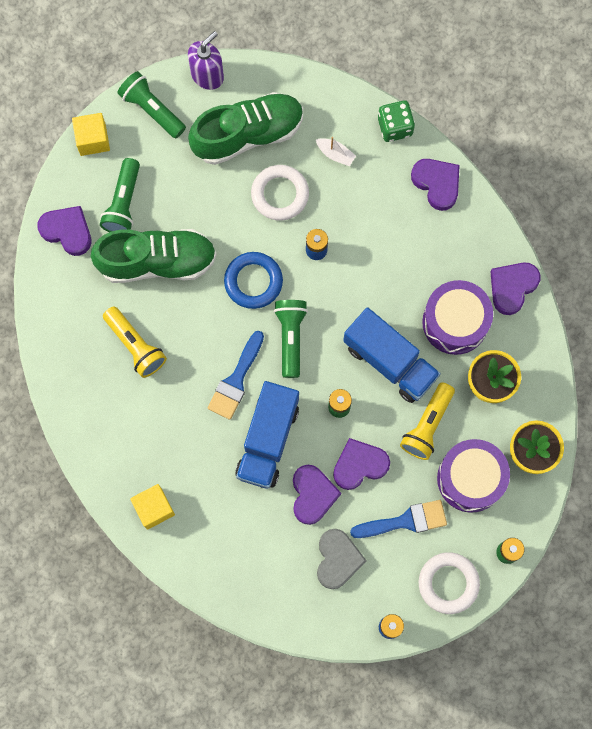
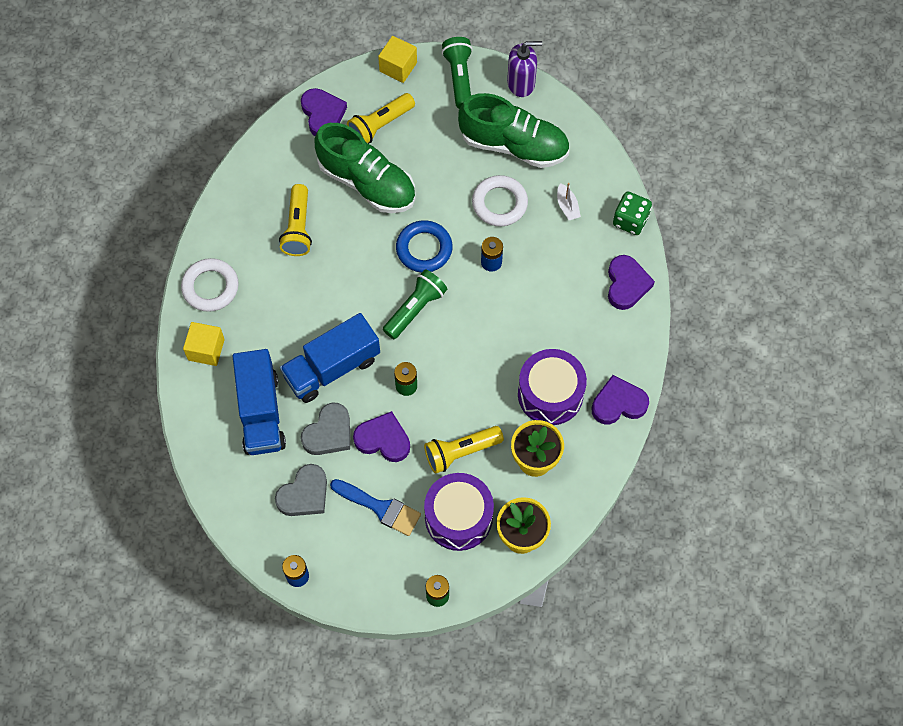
camera: 40 degrees right, 10 degrees down
(123, 203) = (380, 125): green flashlight -> yellow flashlight
(236, 380) = (348, 307): blue brush -> none
(312, 495) = (329, 433): purple heart -> grey heart
(390, 361) = (474, 383): blue truck -> blue truck (261, 412)
(448, 583) = (371, 580): white ring -> white ring (210, 287)

